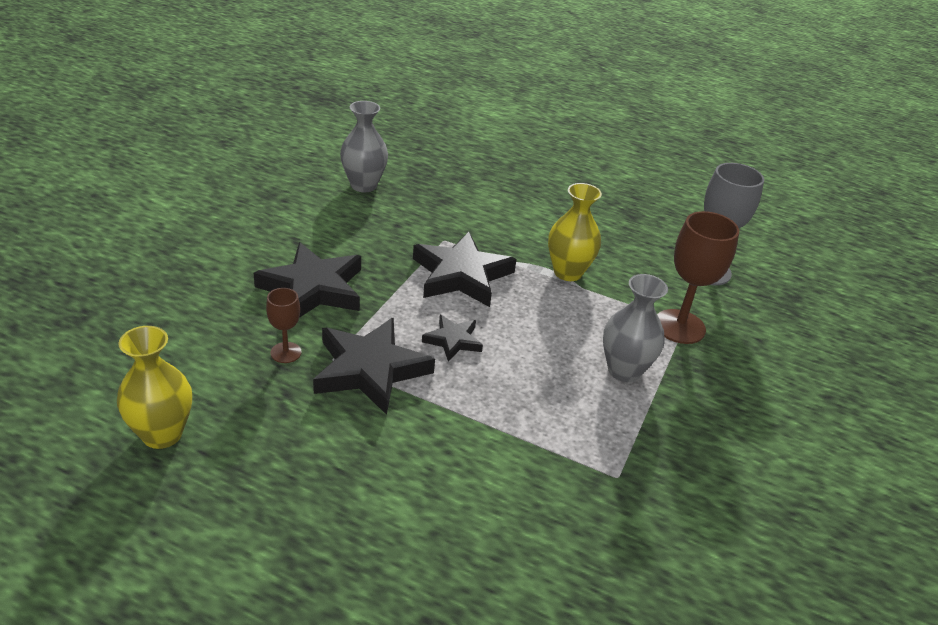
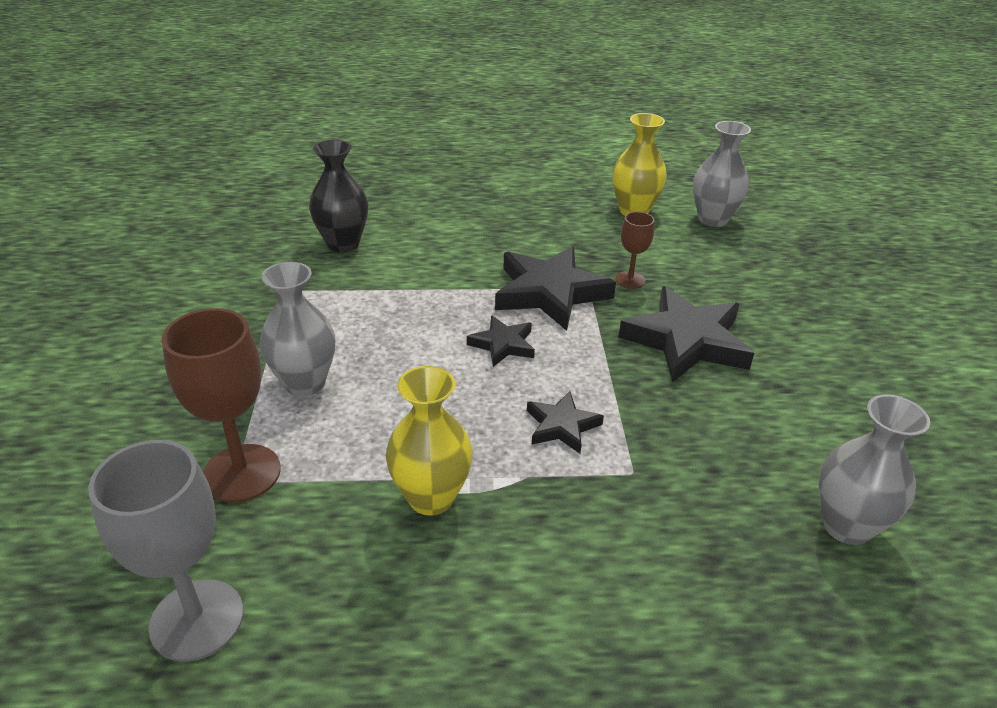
camera: 155 degrees right, 0 degrees up
(102, 385) = (713, 219): none -> grey vase
(461, 275) = (562, 426): black star -> black star, size x0.53
(533, 527) = (343, 244): none -> black vase

